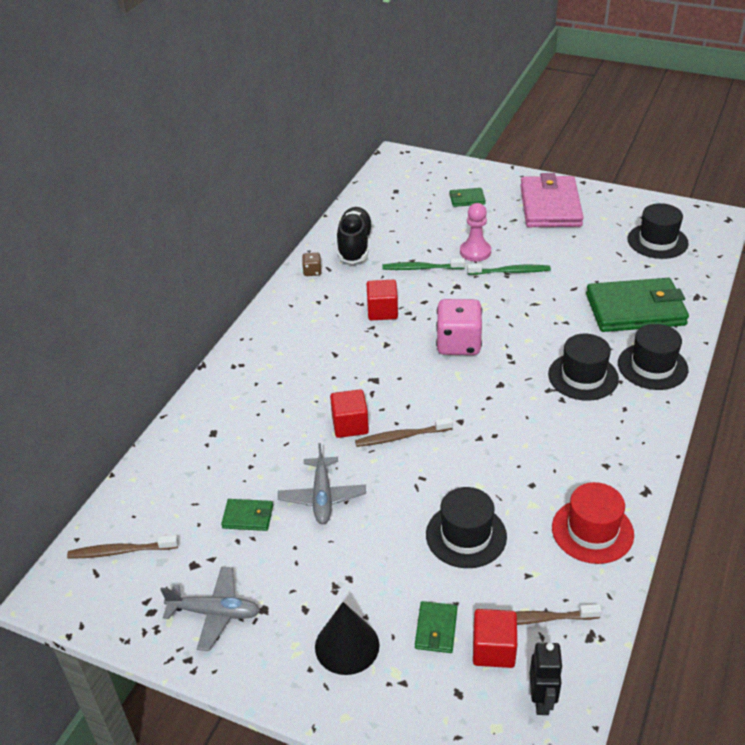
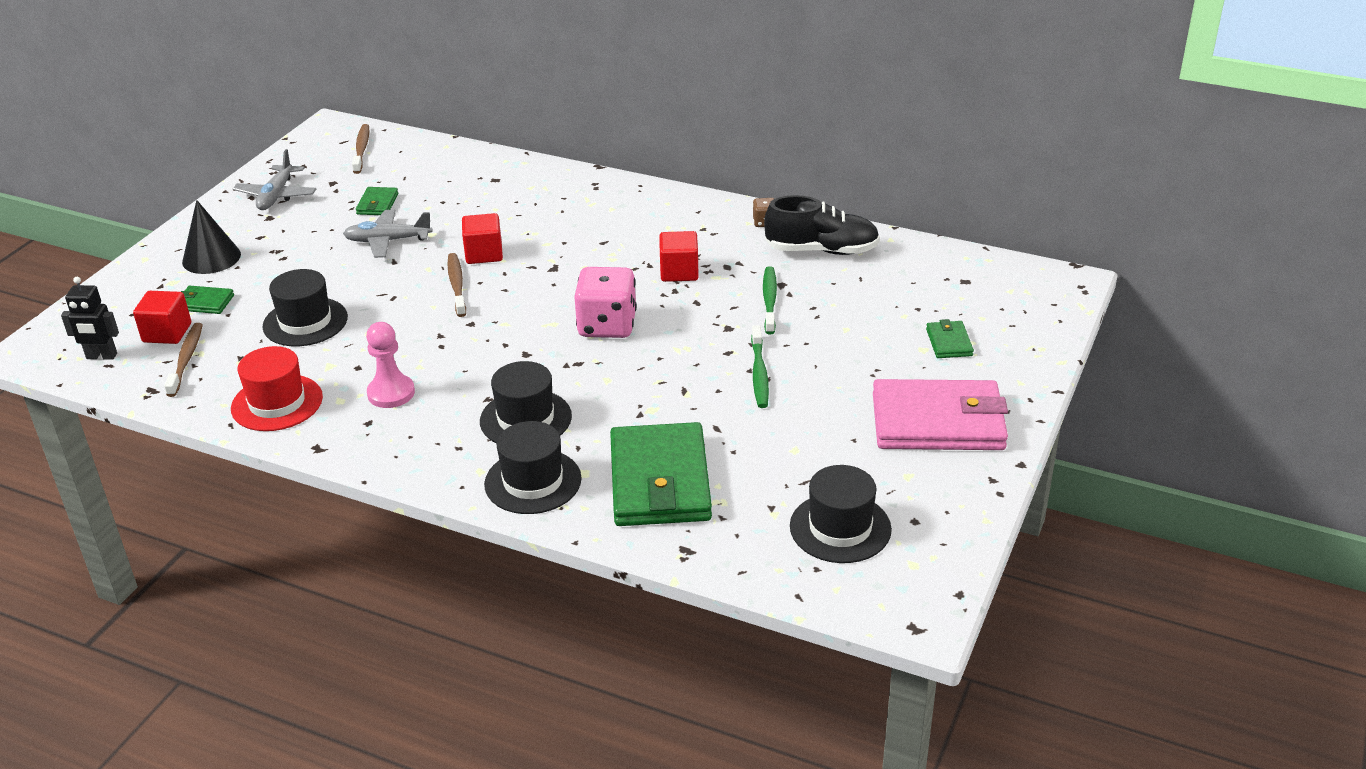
camera: 90 degrees right, 5 degrees down
(475, 252) = (808, 345): pink pawn -> pink pawn (391, 393)

